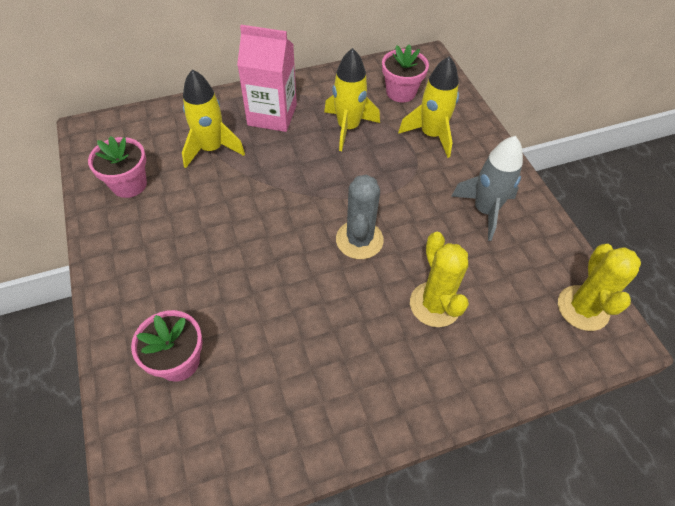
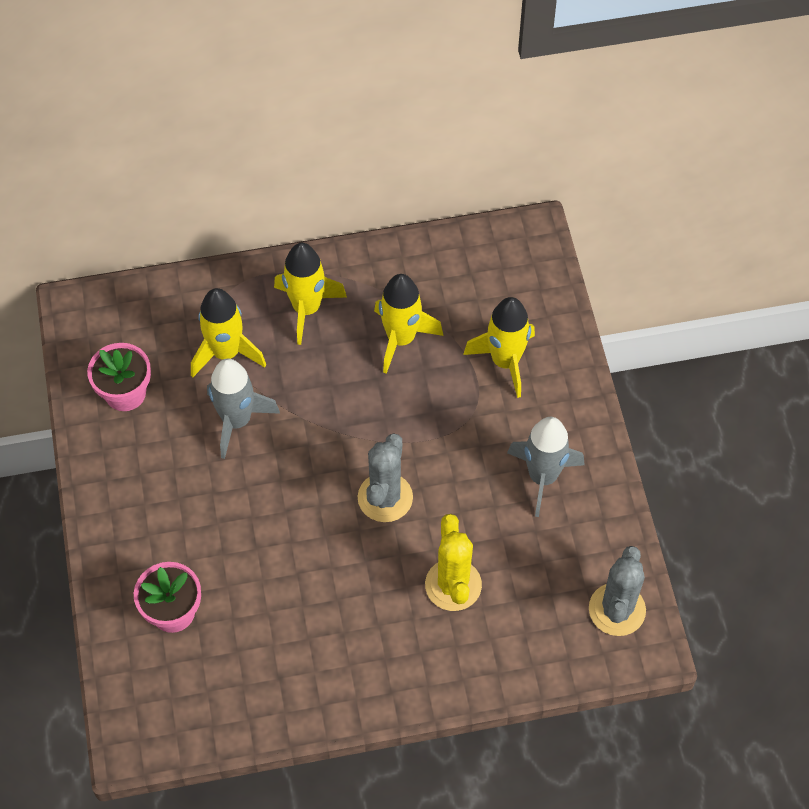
camera: 10 degrees right, 5 degrees up
(225, 195) = (237, 421): none -> grey rocket
(272, 115) = (306, 309): pink carton -> yellow rocket
(401, 92) = (481, 289): pink flower pot -> none
(583, 308) = (617, 609): yellow cactus -> grey cactus

